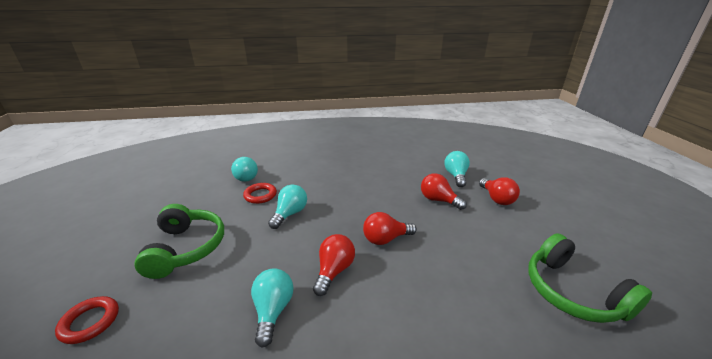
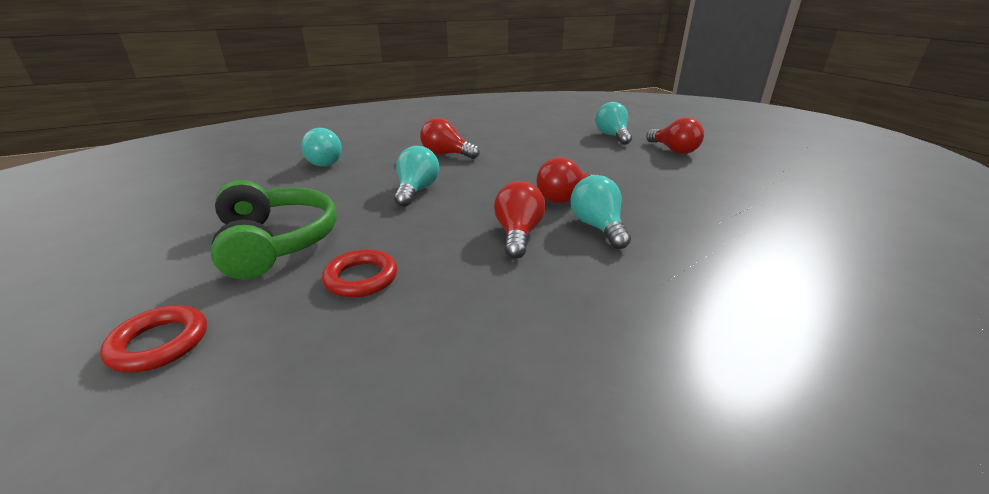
camera: 15 degrees left, 0 degrees up
(260, 195) = (358, 178): red ring -> red ring (361, 278)
(273, 310) = (459, 283): turquoise light bulb -> turquoise light bulb (598, 227)
(438, 200) = (606, 158): red light bulb -> red light bulb (446, 154)
(572, 292) = (808, 213): green headphones -> none

